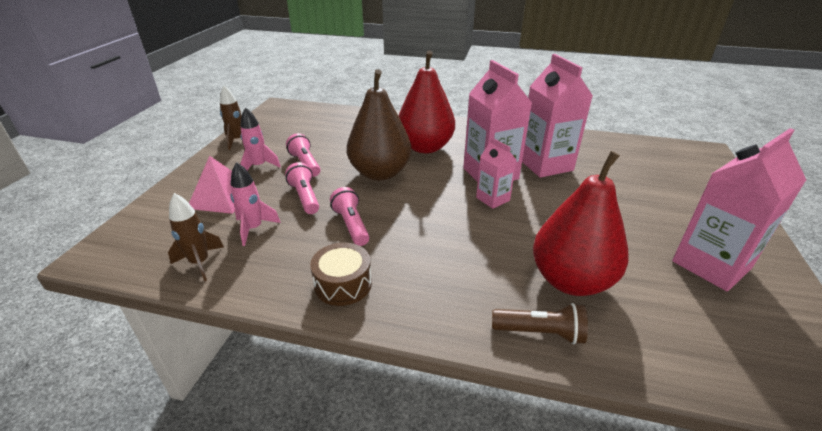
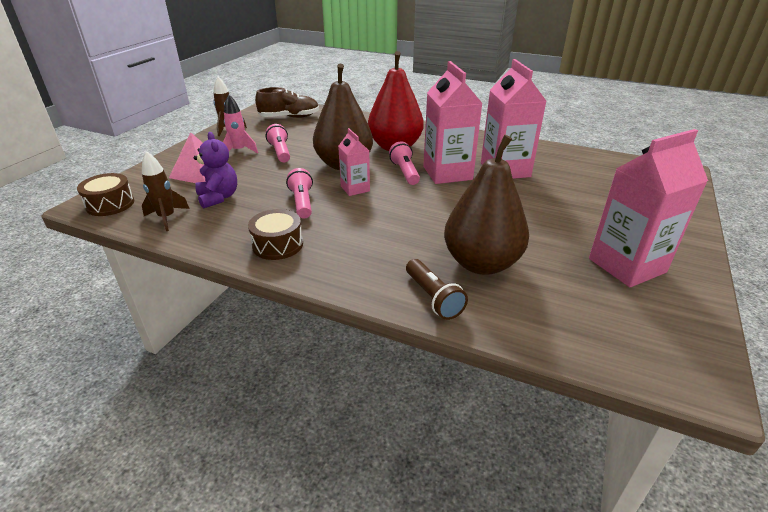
camera: 10 degrees right, 0 degrees up
(124, 252) = (110, 204): none -> brown drum
(254, 228) = (218, 197): pink rocket -> purple teddy bear
(301, 121) = (289, 117): none -> brown shoe
(305, 197) = (270, 178): pink flashlight -> pink flashlight (405, 172)
(492, 199) = (439, 194): pink carton -> pink carton (355, 189)
(540, 332) = (433, 298): brown flashlight -> brown flashlight turned 45 degrees clockwise
(571, 280) = (481, 263): red pear -> brown pear

